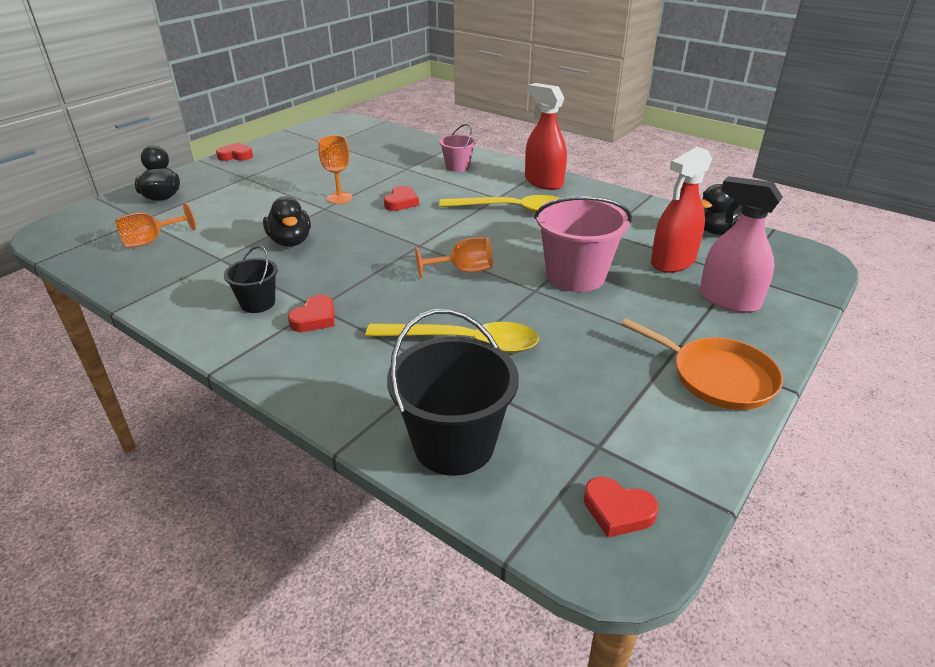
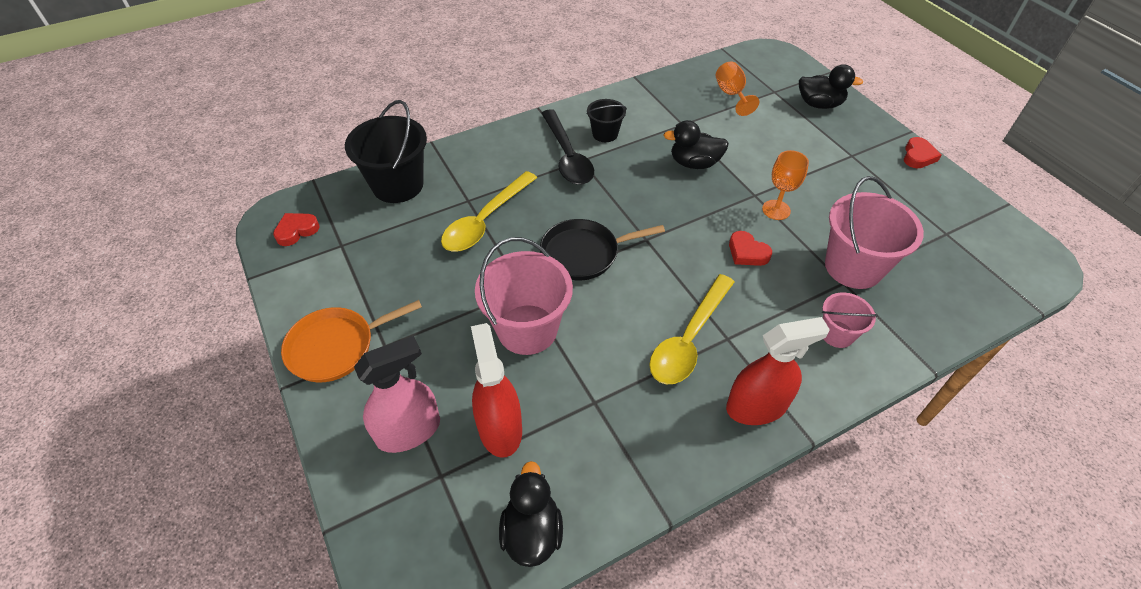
camera: 115 degrees right, 15 degrees up
(315, 318) = (567, 156): red heart -> black spoon
(387, 167) = (853, 267): none -> pink bucket
(463, 271) = (584, 253): orange goblet -> black pan

